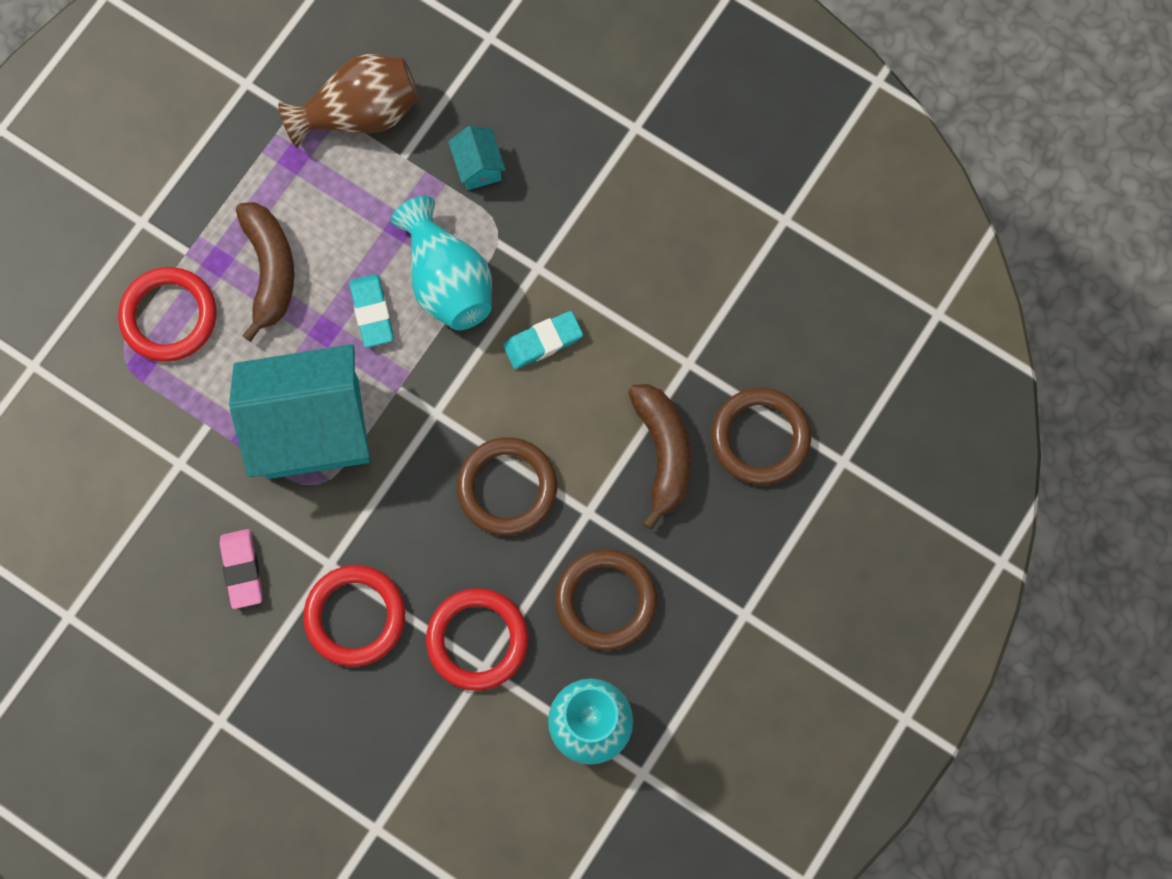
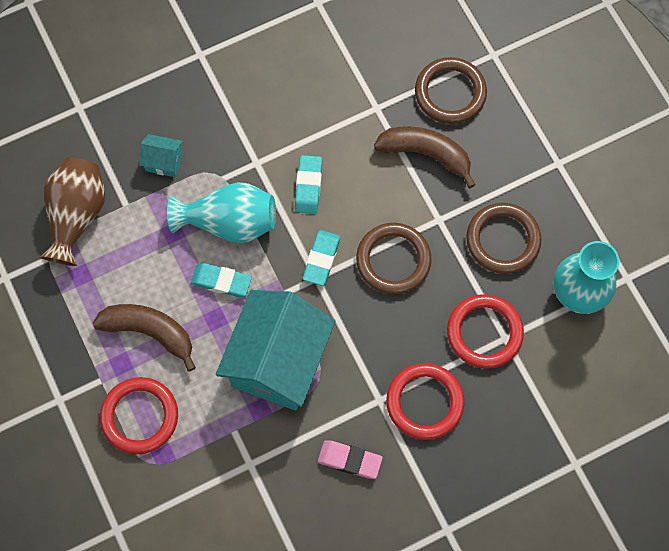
camera: 60 degrees left, 5 degrees down
(462, 406) = (321, 259): none -> turquoise eraser

